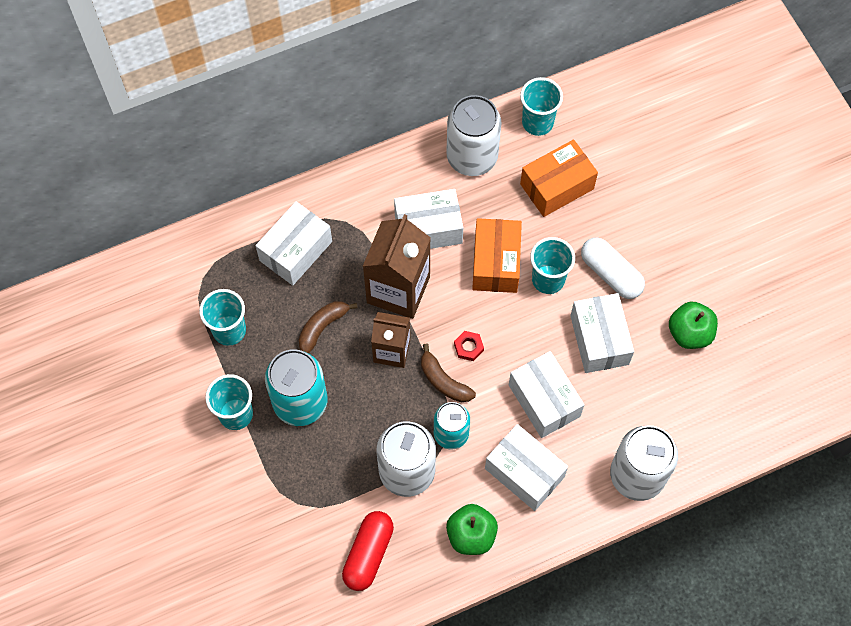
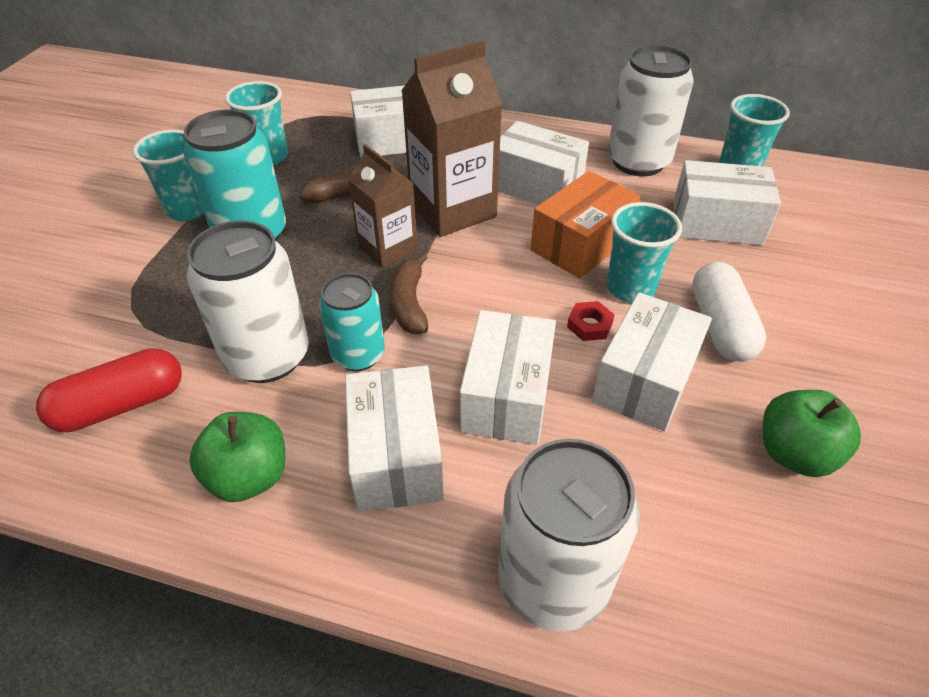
camera: 40 degrees right, 20 degrees down
(468, 347) = (471, 292): red nut -> red nut (589, 325)
(556, 186) = (716, 223): orange box -> white box

